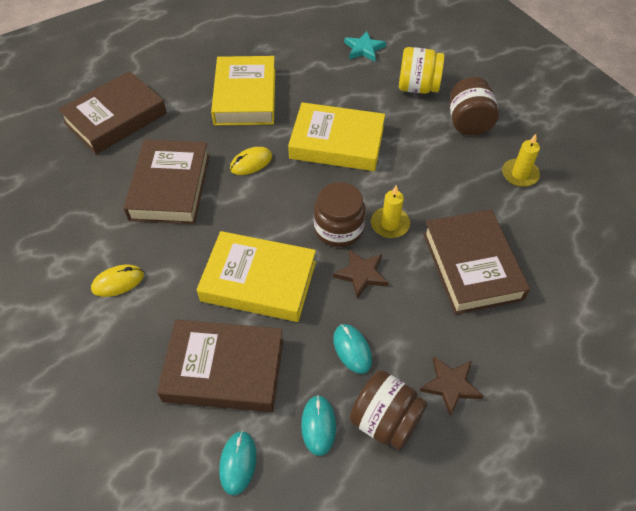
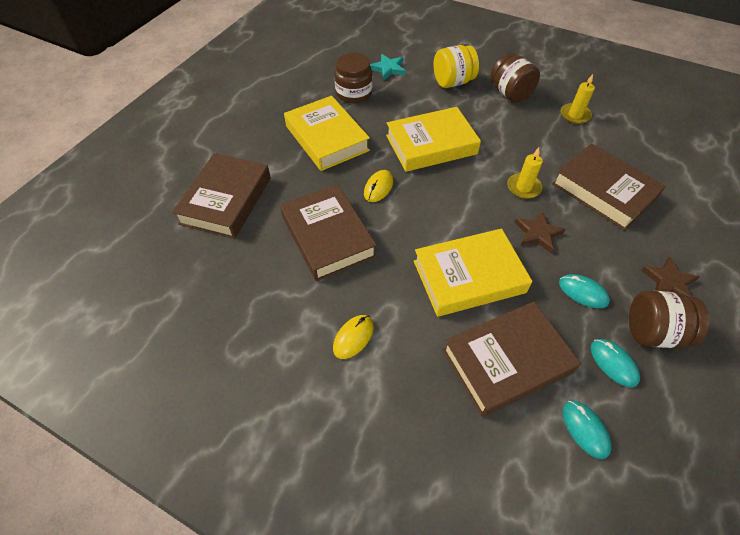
camera: 30 degrees left, 0 degrees up
(338, 228) = (490, 207): brown jar -> brown jar (354, 93)

